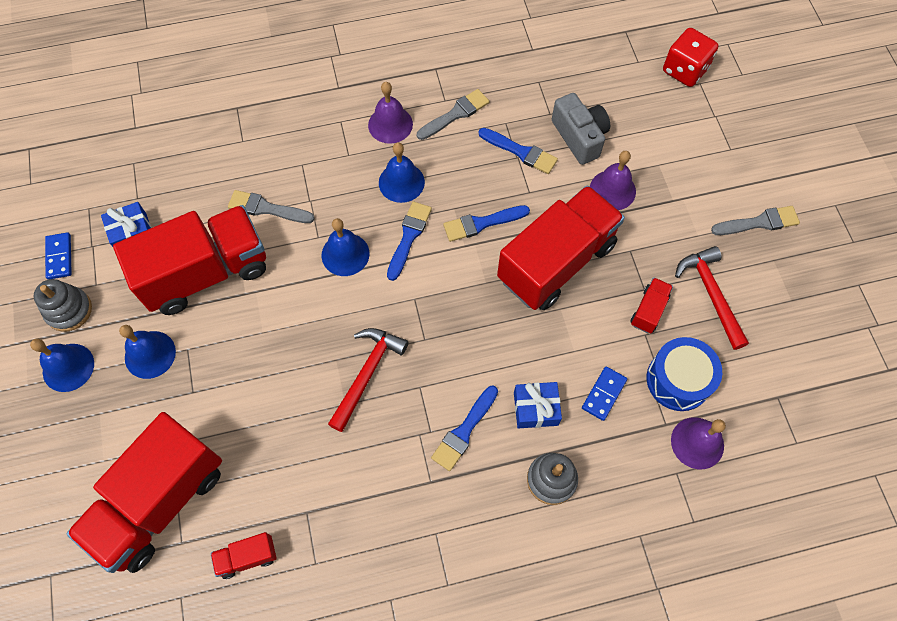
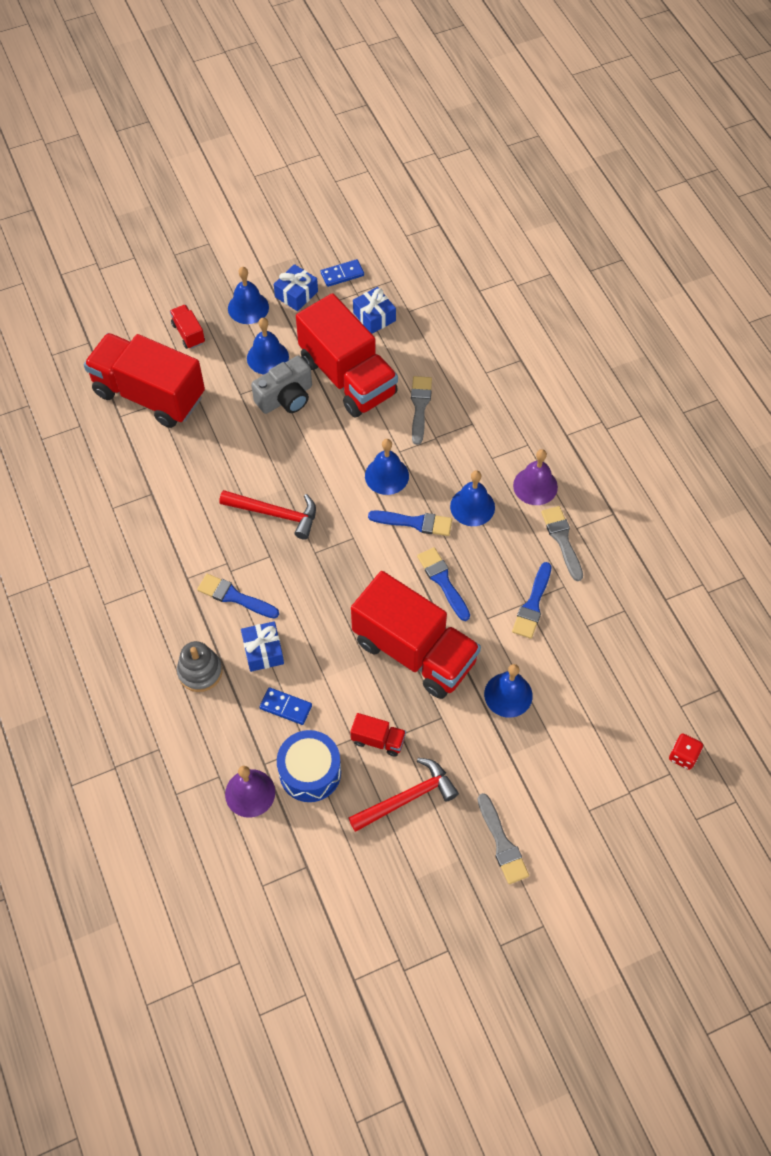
camera: 80 degrees right, 5 degrees down
(69, 310) = (296, 294): grey stacking toy -> blue gift
(247, 557) = (113, 461): red truck -> red truck (188, 333)
(455, 114) = (562, 540): grey brush -> grey brush turned 150 degrees counterclockwise
(579, 137) = (565, 657): grey camera -> grey camera (286, 398)
(612, 190) = (508, 695): purple bell -> blue bell
(684, 70) = (683, 756): red dice -> red dice, size x0.59

